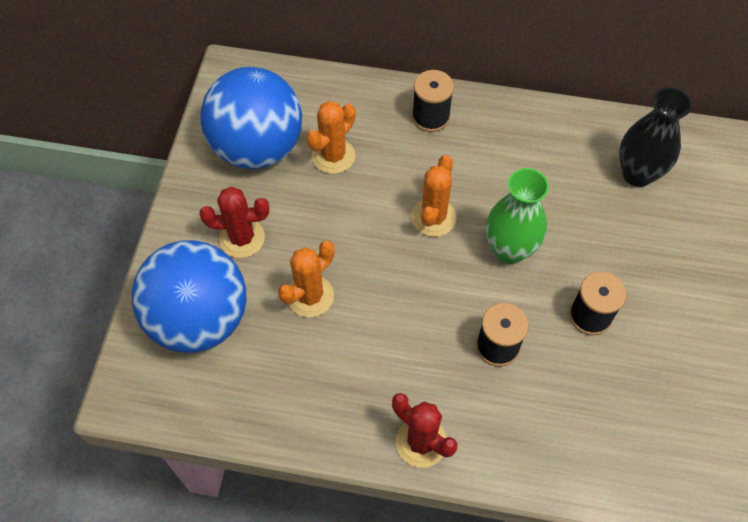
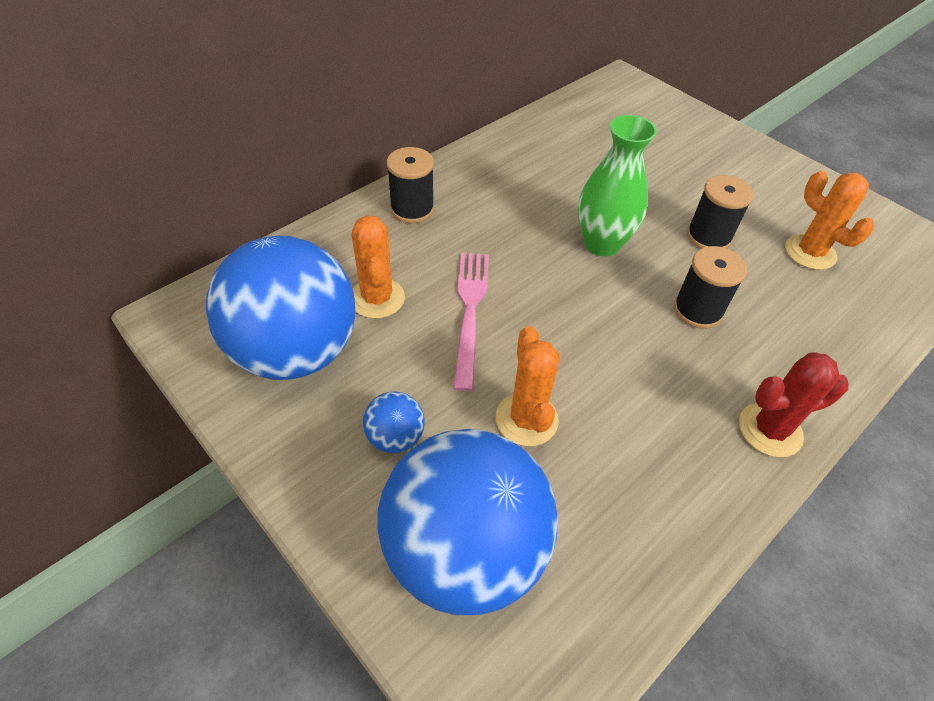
camera: 55 degrees left, 10 degrees down
(242, 238) = (395, 437): red cactus -> blue ball
(368, 212) = (470, 311): none -> pink fork
(433, 217) = (522, 271): orange cactus -> orange cactus (810, 252)
(637, 174) = (594, 137): black vase -> none

